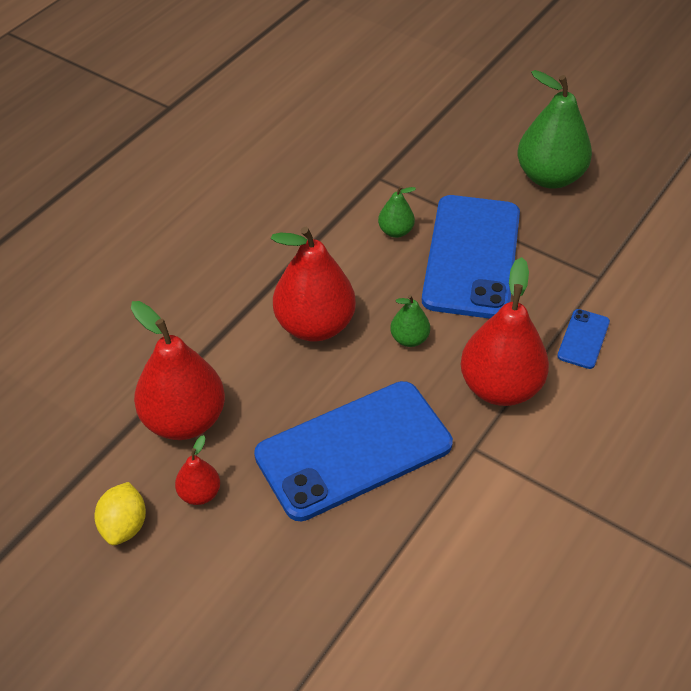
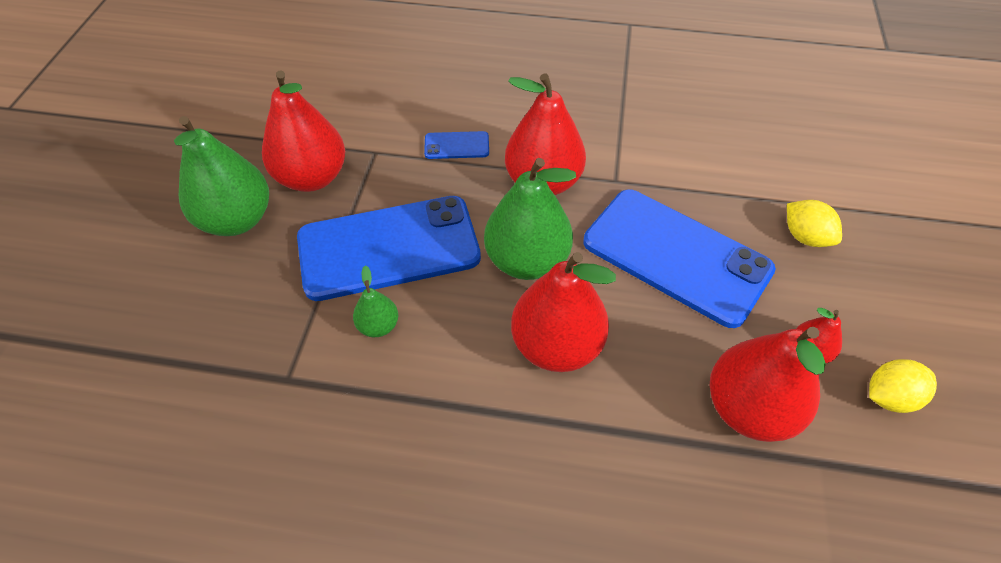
camera: 115 degrees left, 5 degrees up
(314, 577) = (805, 237): none -> yellow lemon
(409, 339) = (527, 261): green pear -> green pear, size x2.08
(582, 229) = (312, 177): none -> red pear

